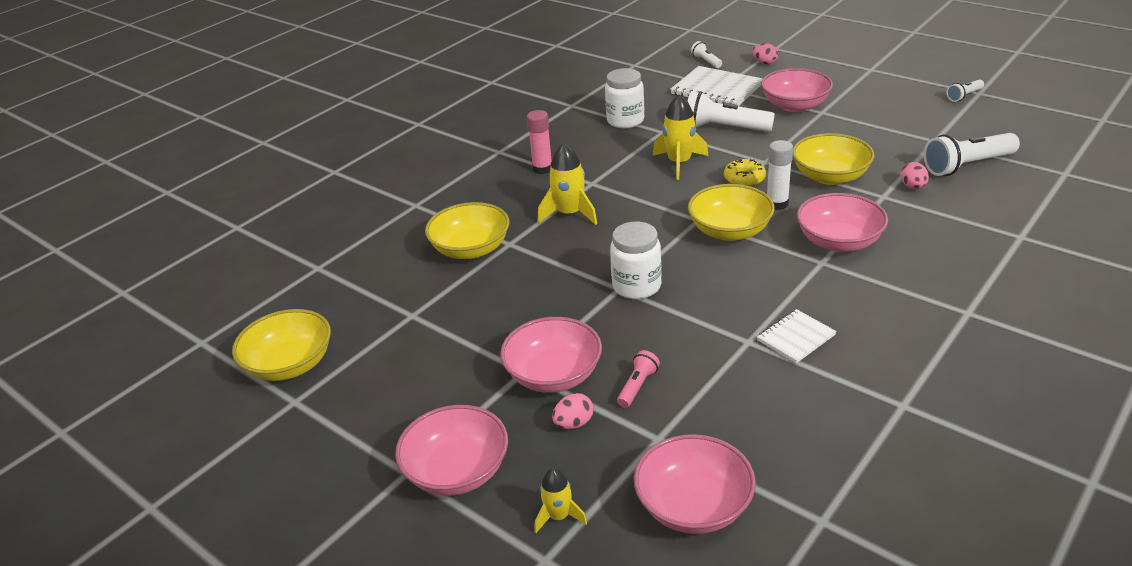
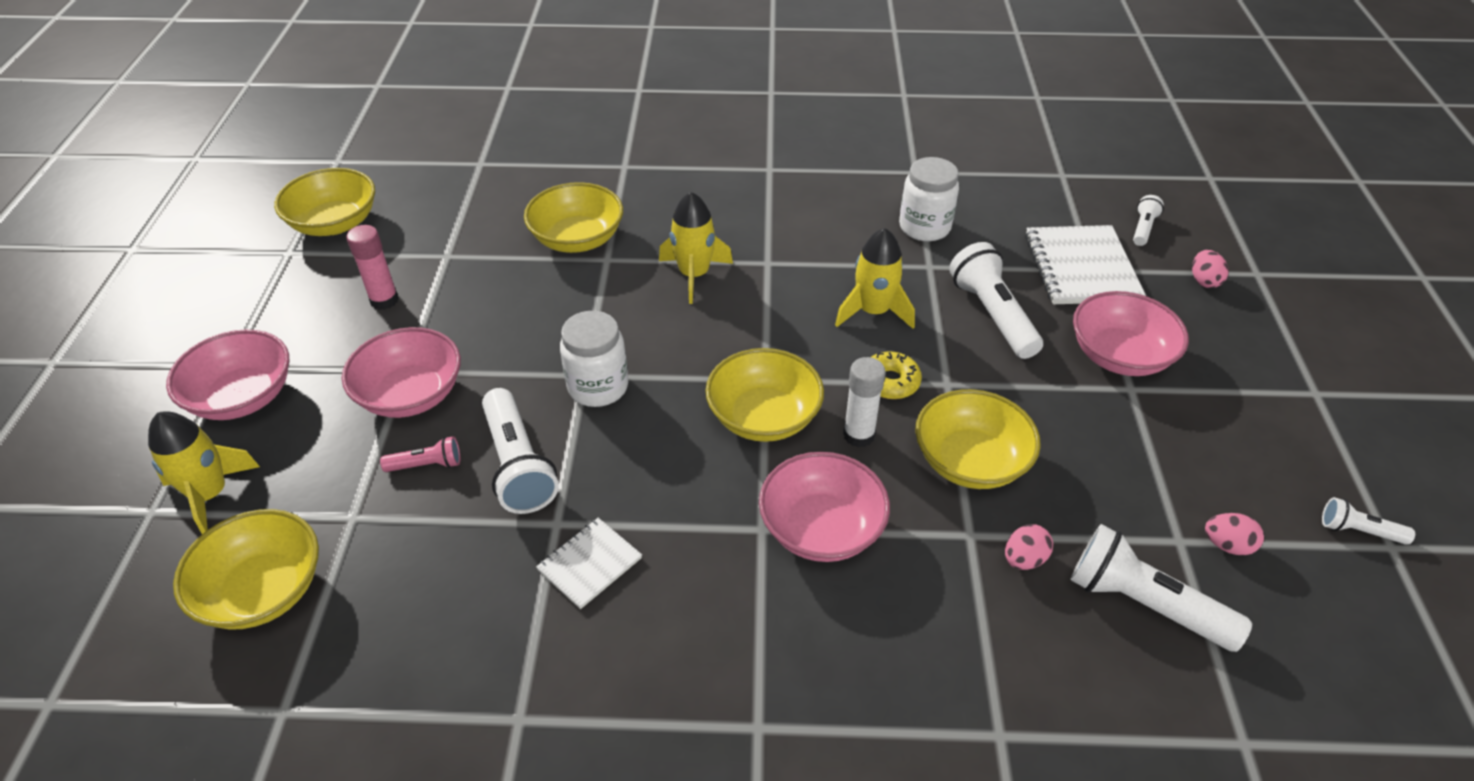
camera: 50 degrees right, 10 degrees up
(542, 169) = (763, 215): pink glue stick -> pink glue stick (384, 300)
(558, 516) = (210, 494): yellow rocket -> yellow rocket, size x1.67
(574, 423) = (345, 444): pink egg -> pink egg (1227, 545)
(678, 343) = (518, 465): none -> white flashlight
(693, 506) = (263, 590): pink bowl -> yellow bowl
(796, 338) = (589, 564): white notebook -> white notebook turned 60 degrees counterclockwise

